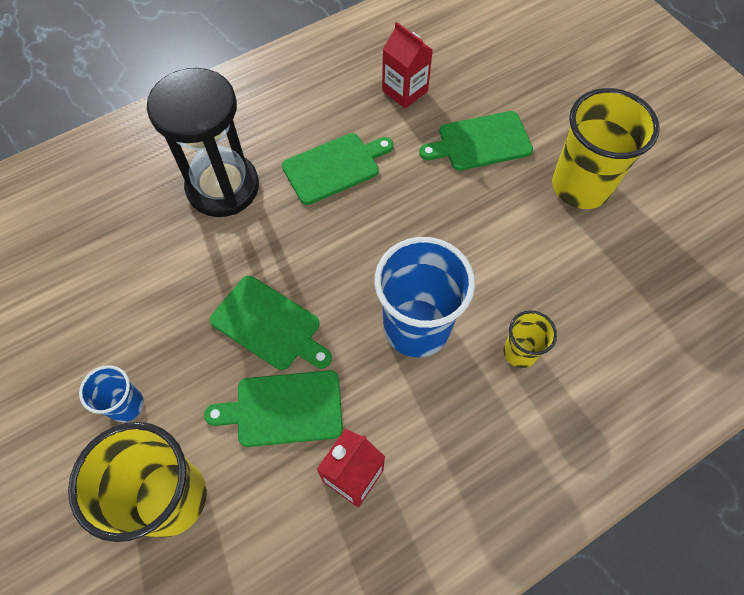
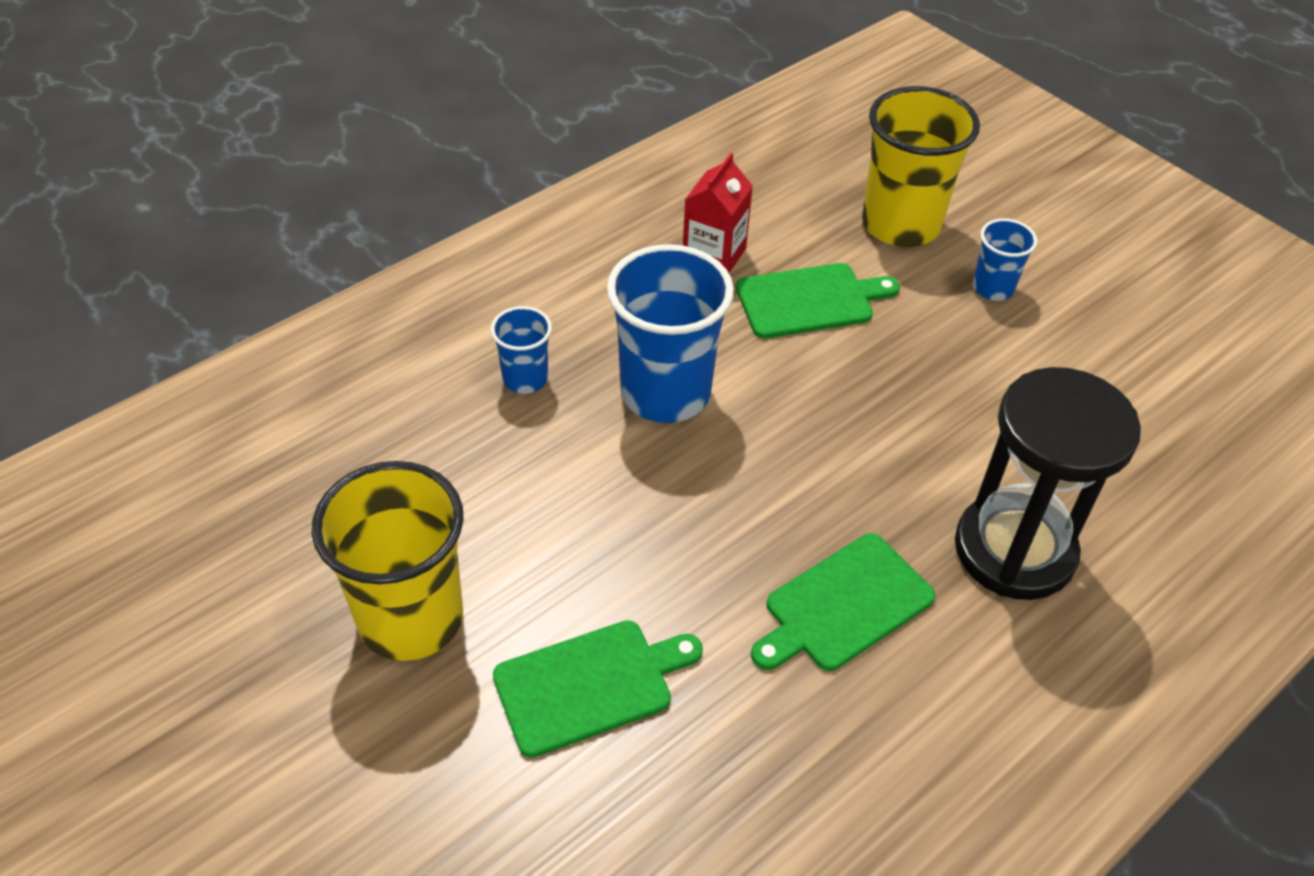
camera: 170 degrees right, 15 degrees down
(269, 325) = (860, 377): green cutting board -> none
(405, 91) = (752, 786): red carton -> none
(520, 352) = (525, 379): yellow cup -> blue cup

